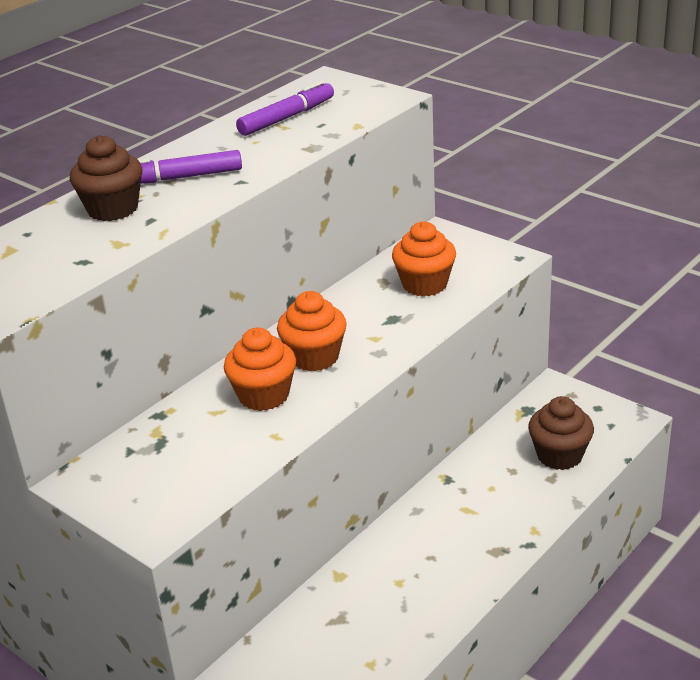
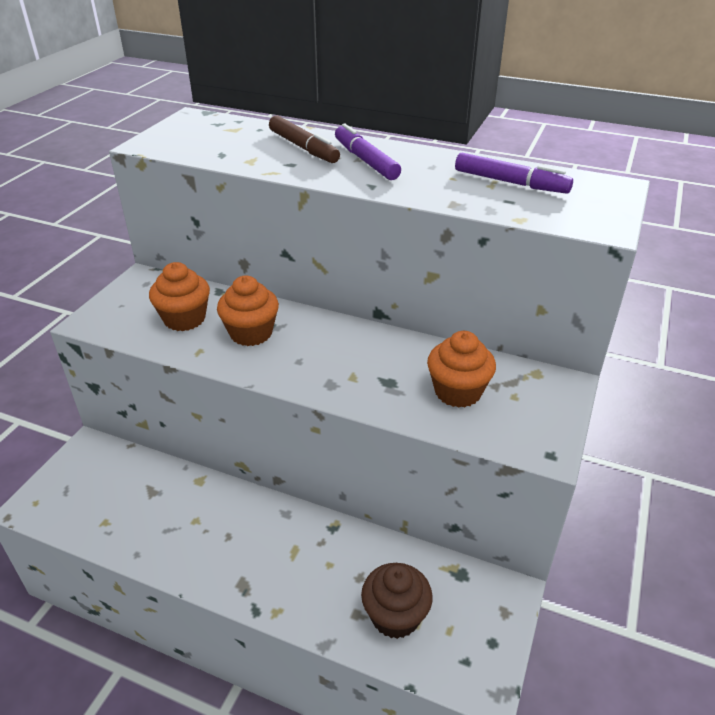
camera: 70 degrees right, 5 degrees up
(113, 209) = (303, 148): brown cupcake -> brown marker
(314, 357) = (311, 348): orange cupcake -> orange cupcake (184, 319)

